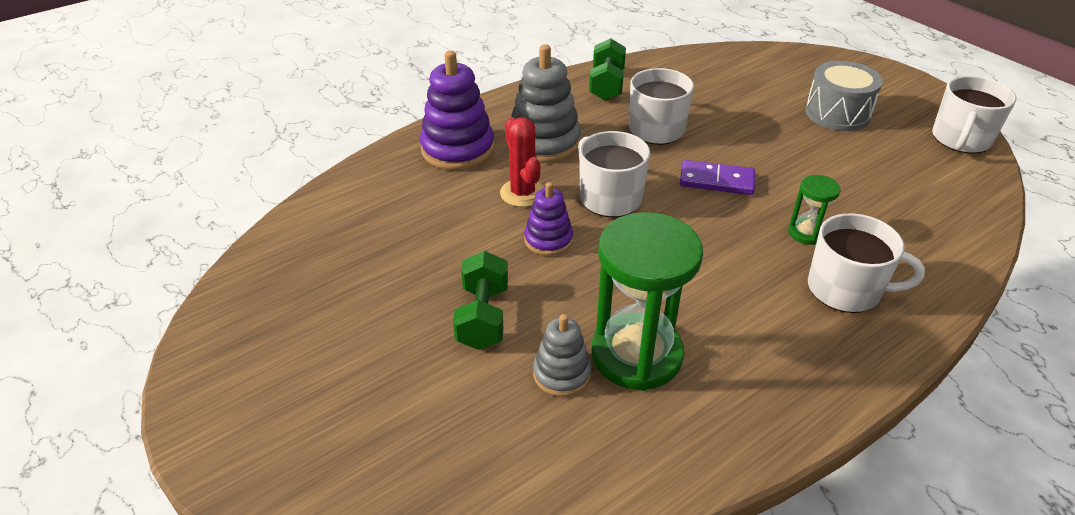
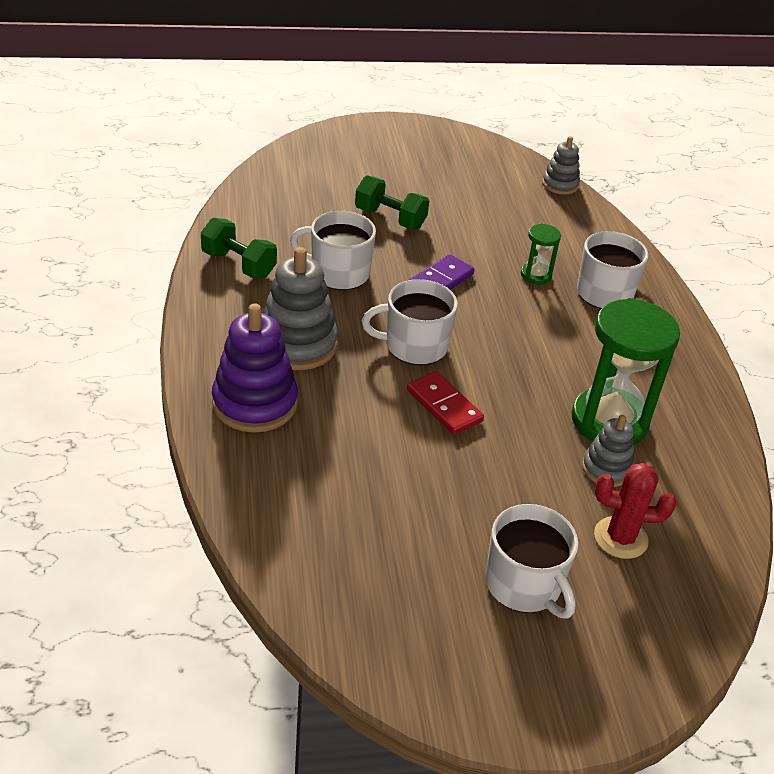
camera: 65 degrees left, 0 degrees up
(483, 317) = (515, 486): green dumbbell -> green dumbbell (390, 218)
(522, 193) = (365, 392): red cactus -> red cactus (620, 538)
(548, 240) = (444, 406): purple stacking toy -> red domino
(837, 113) = (406, 178): grey drum -> none
(960, 139) = (487, 151): white mug -> white mug (524, 585)
(986, 200) = (560, 184): none -> grey stacking toy

